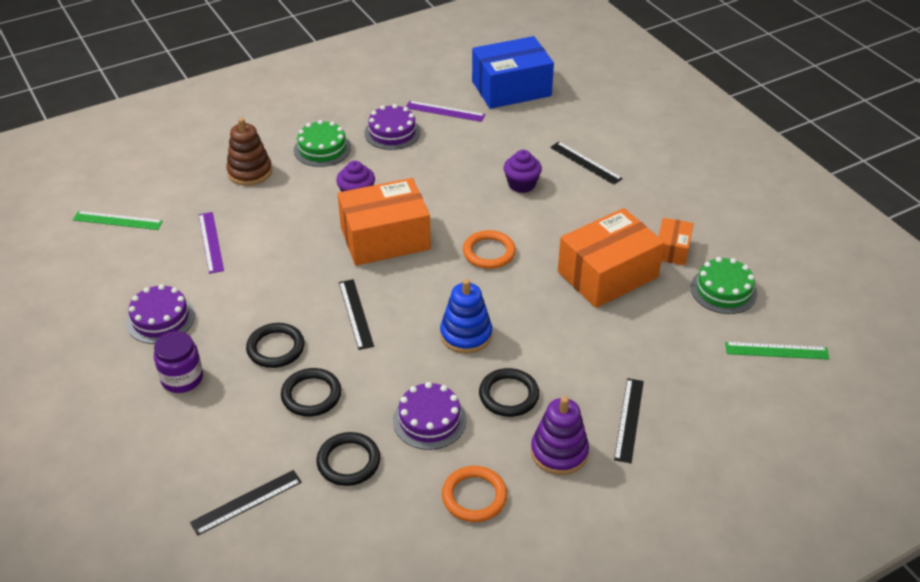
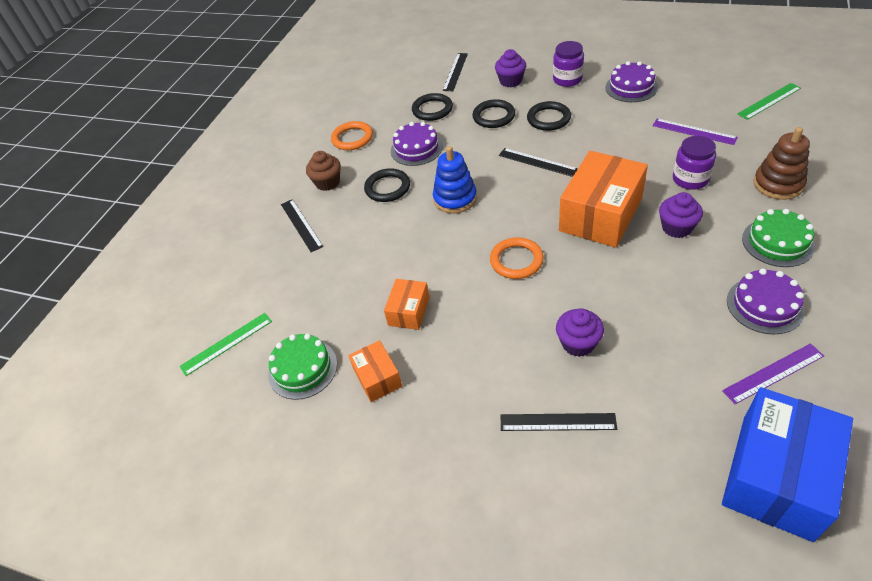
camera: 145 degrees right, 5 degrees up
(225, 428) = (510, 81): none -> purple cupcake
(287, 214) = (690, 179): none -> purple jar
(559, 452) = (327, 182): purple stacking toy -> brown cupcake
(607, 274) = (409, 311): orange box -> orange box, size x0.50

